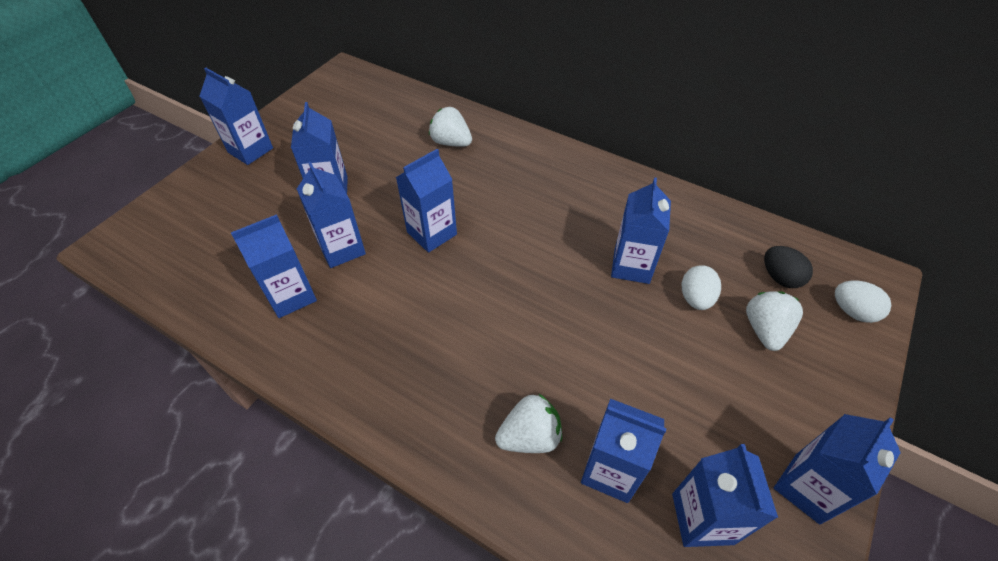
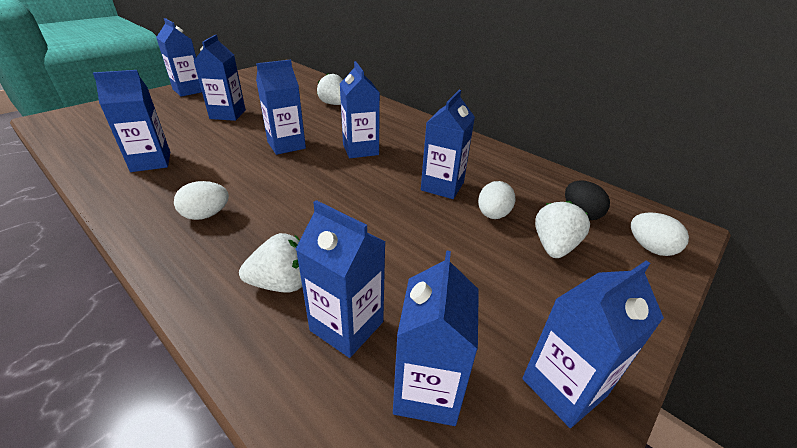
camera: 10 degrees right, 15 degrees down
(342, 249) = (211, 143): blue carton -> blue carton (360, 149)
(405, 364) = (206, 215): none -> white egg

